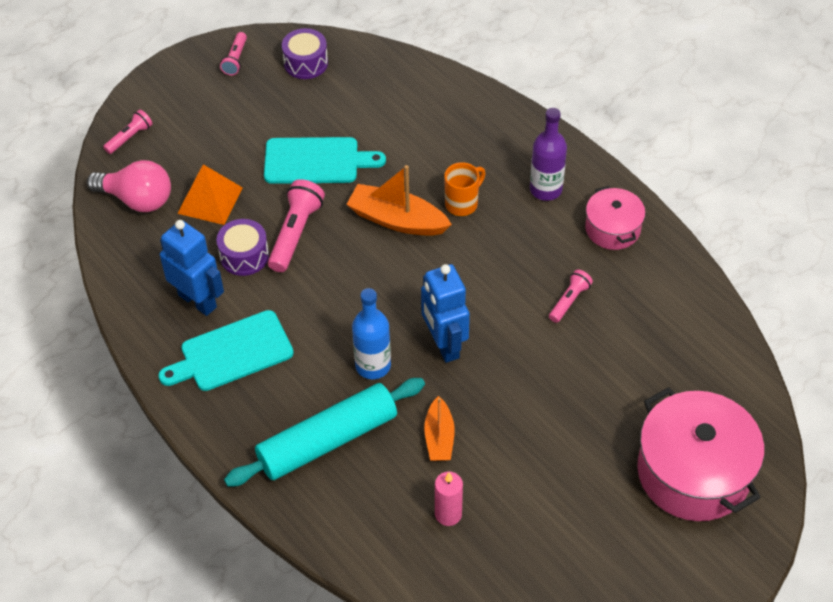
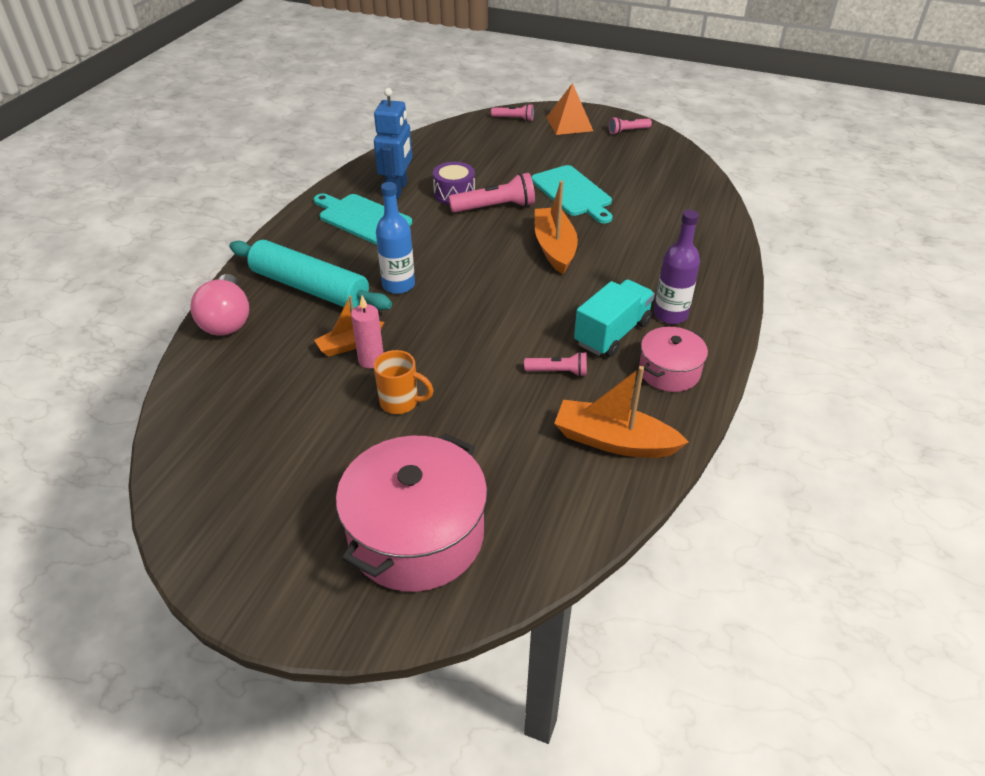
camera: 60 degrees right, 10 degrees down
(137, 199) = (464, 139): pink light bulb -> pink light bulb (227, 320)
(210, 200) = (491, 164): orange pyramid -> orange pyramid (569, 124)
(306, 63) = (660, 158): purple drum -> none
(444, 345) = (448, 314): blue robot -> none
(448, 514) = (272, 376): pink candle -> pink candle (371, 360)
(462, 203) = (605, 274): orange mug -> orange mug (400, 402)
(544, 240) = (612, 333): none -> turquoise truck
(667, 304) = (614, 441): none -> orange boat

